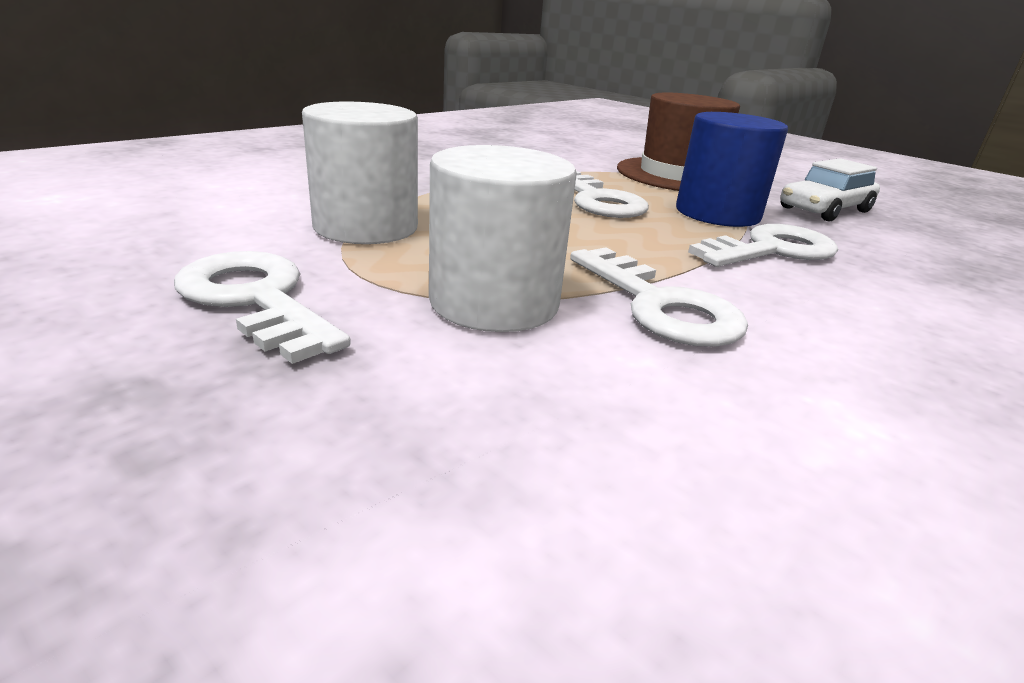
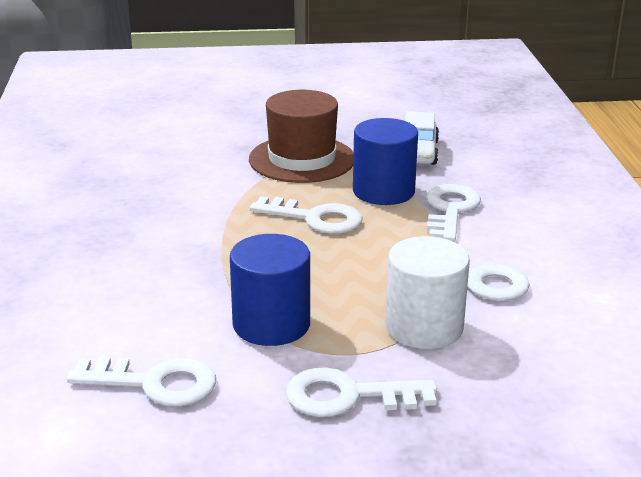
camera: 45 degrees left, 0 degrees up
(183, 209) = (155, 383): none -> white key
(366, 227) = (271, 324): white cylinder -> blue cylinder

